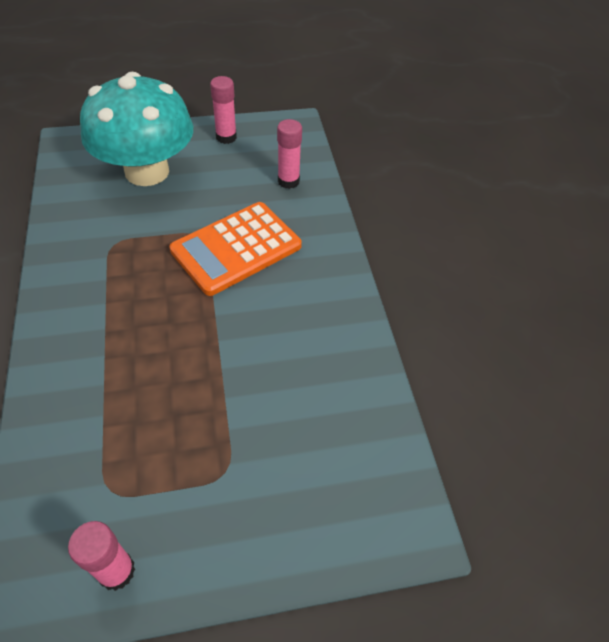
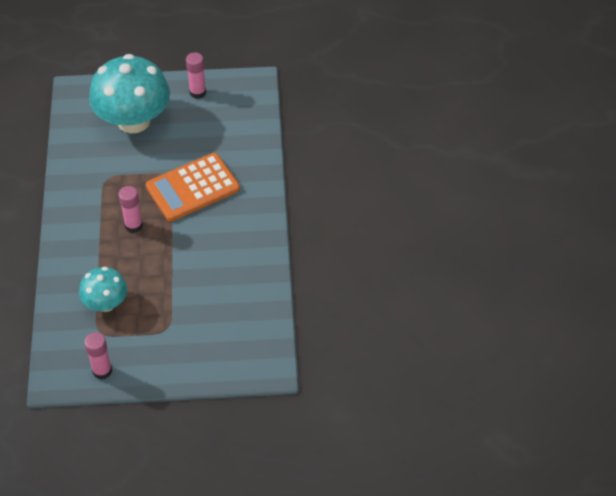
camera: 10 degrees right, 0 degrees up
(119, 435) = (106, 303): none -> turquoise mushroom
(288, 181) = (240, 135): pink glue stick -> pink glue stick (134, 225)

